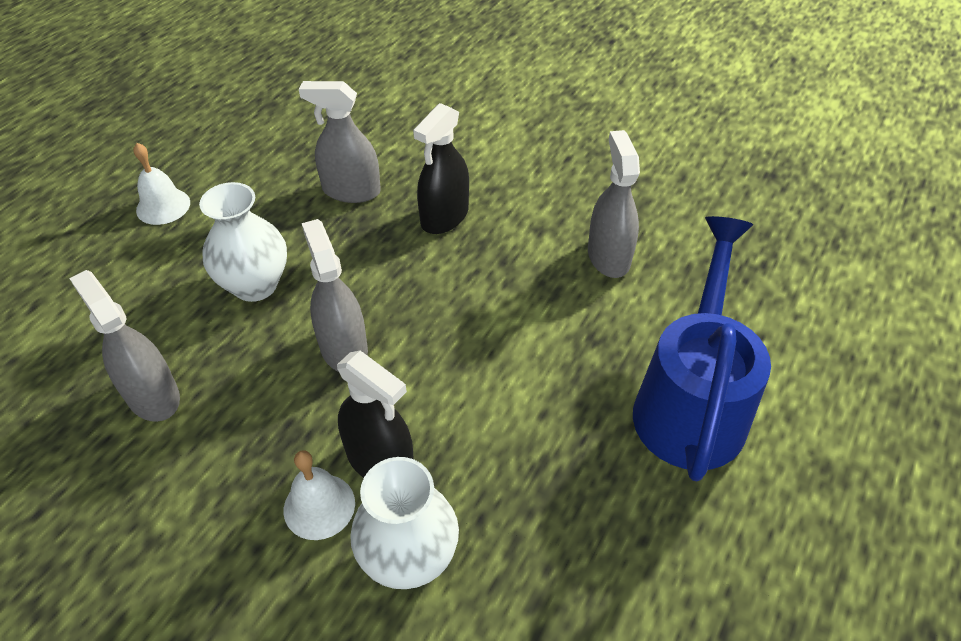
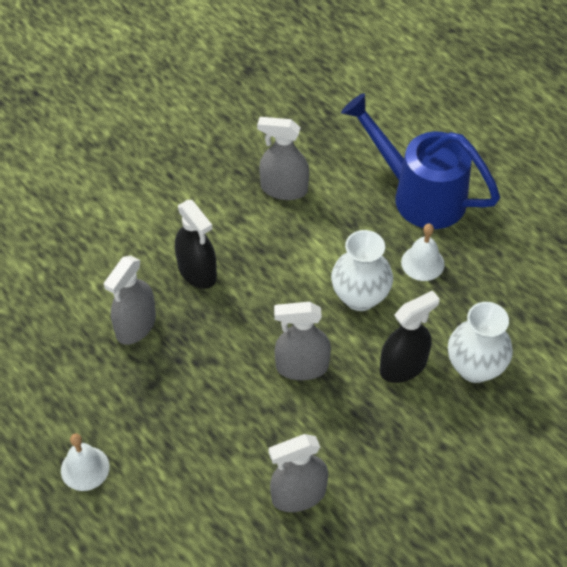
camera: 70 degrees left, 5 degrees up
(255, 285) = (214, 412): white vase -> white vase (360, 297)
(319, 506) = (425, 407): white bell -> white bell (422, 263)

